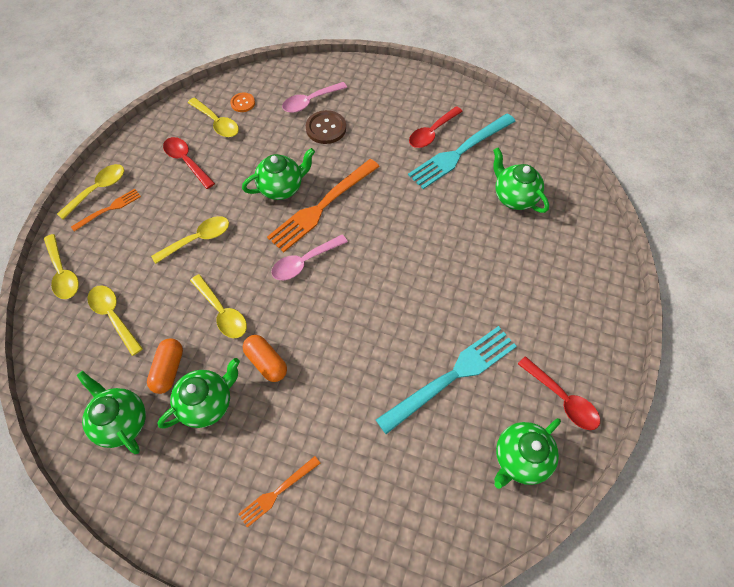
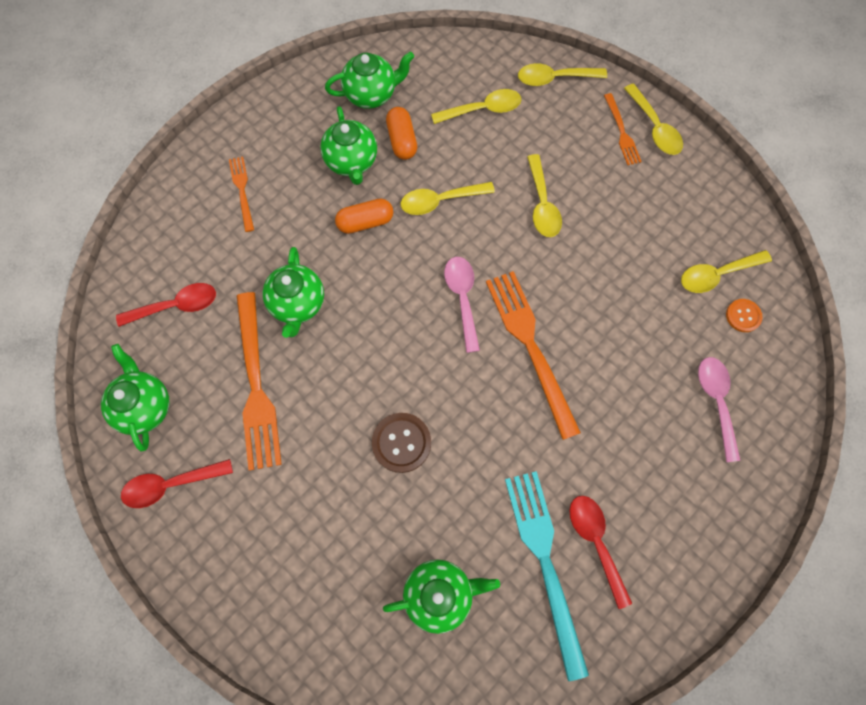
camera: 115 degrees right, 10 degrees up
(169, 369) = (402, 140): orange capsule -> orange capsule turned 45 degrees clockwise
(186, 161) = (663, 223): red spoon -> red spoon (176, 306)
(282, 188) = (578, 312): green teapot -> green teapot (298, 304)
(326, 128) = (658, 402): brown button -> brown button (401, 443)
(452, 376) = (256, 386): turquoise fork -> orange fork

